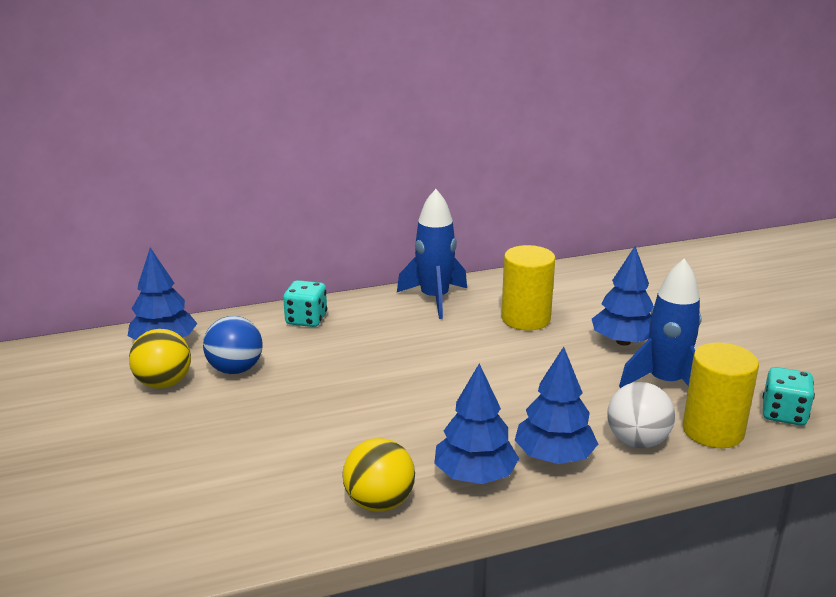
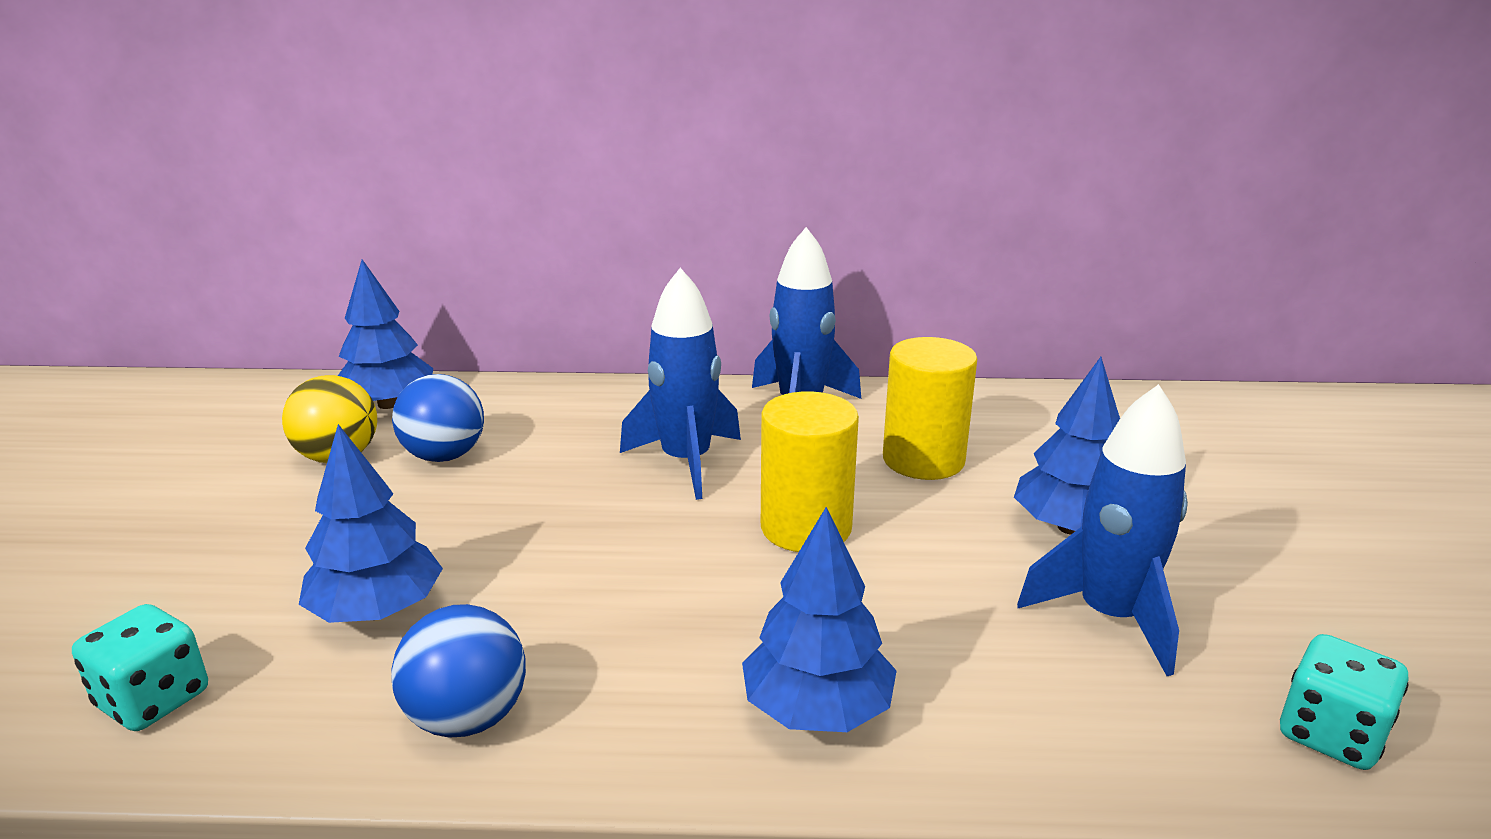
camera: 20 degrees right, 0 degrees up
(306, 319) = (596, 404): turquoise dice -> turquoise dice (153, 699)
(379, 503) = (467, 718): yellow ball -> blue ball
(391, 345) = (686, 462): none -> blue rocket
(475, 476) = (656, 710): blue tree -> blue tree (377, 611)
(637, 441) = (991, 718): white ball -> none
(713, 431) = (1157, 733): yellow cylinder -> yellow cylinder (806, 527)

